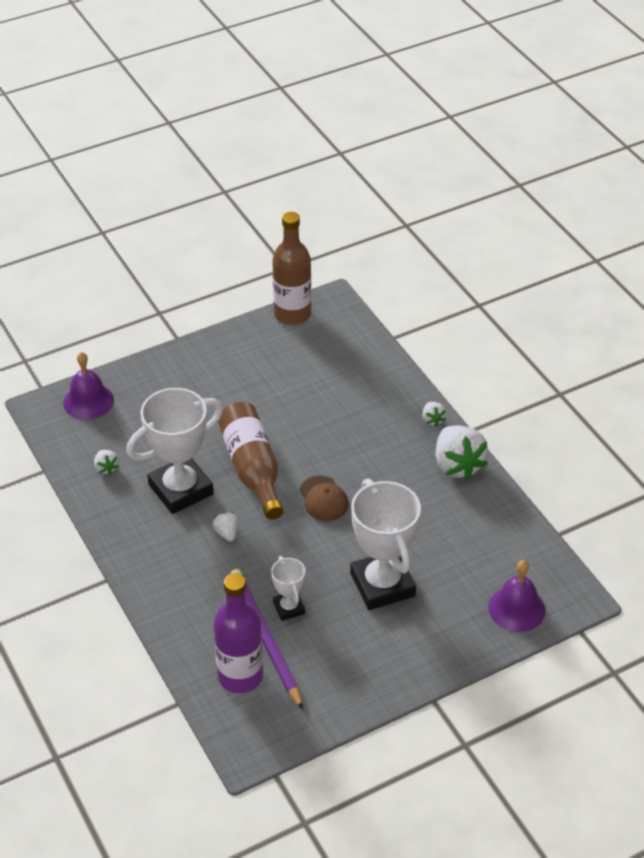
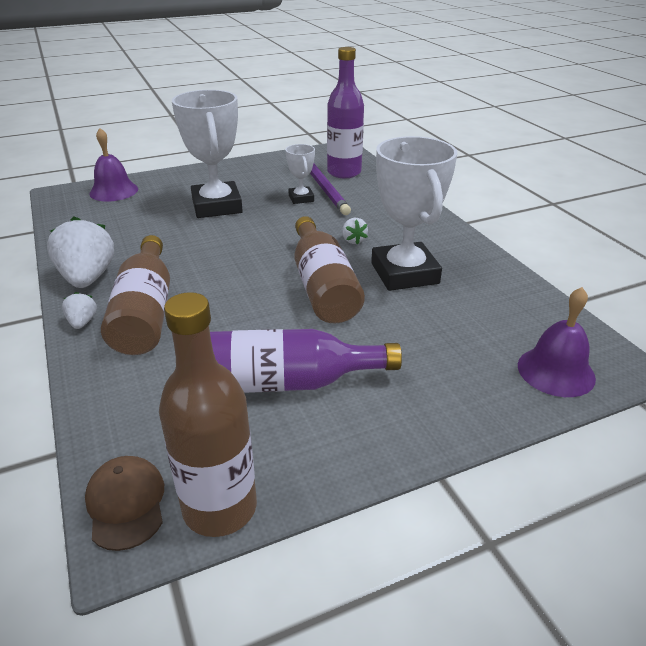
camera: 175 degrees left, 10 degrees down
(106, 468) = (497, 295): white strawberry -> none
(180, 489) = (404, 273): white trophy -> white trophy turned 75 degrees counterclockwise
(271, 381) = (284, 383): none -> purple bottle
(323, 499) = (249, 259): brown cap -> brown cap (126, 503)
(389, 432) = (145, 312): none -> brown bottle

